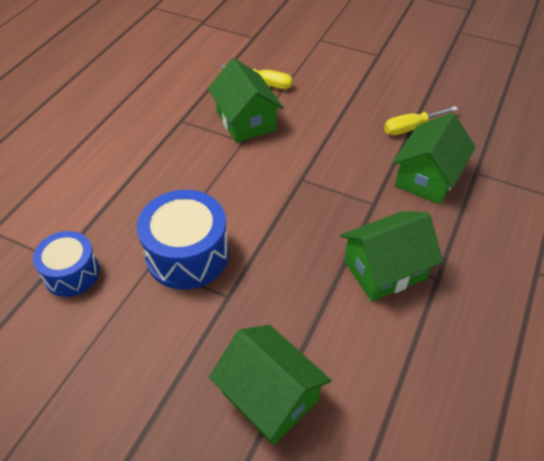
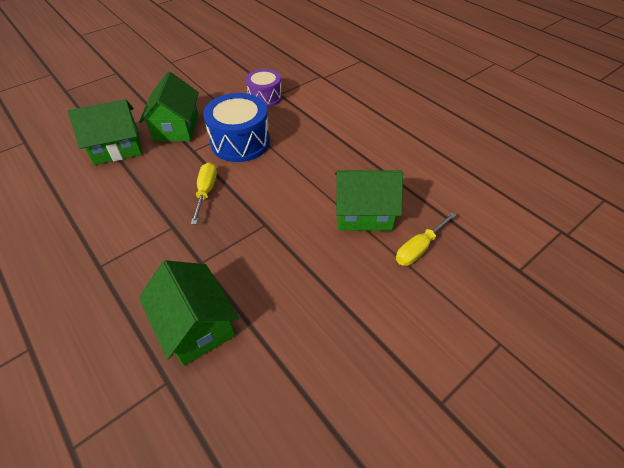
camera: 115 degrees right, 0 degrees up
(72, 273) = (265, 97): blue drum -> purple drum
(384, 269) = (137, 237): green house -> green house (176, 127)
(411, 127) = (275, 356): yellow screwdriver -> yellow screwdriver (206, 192)

